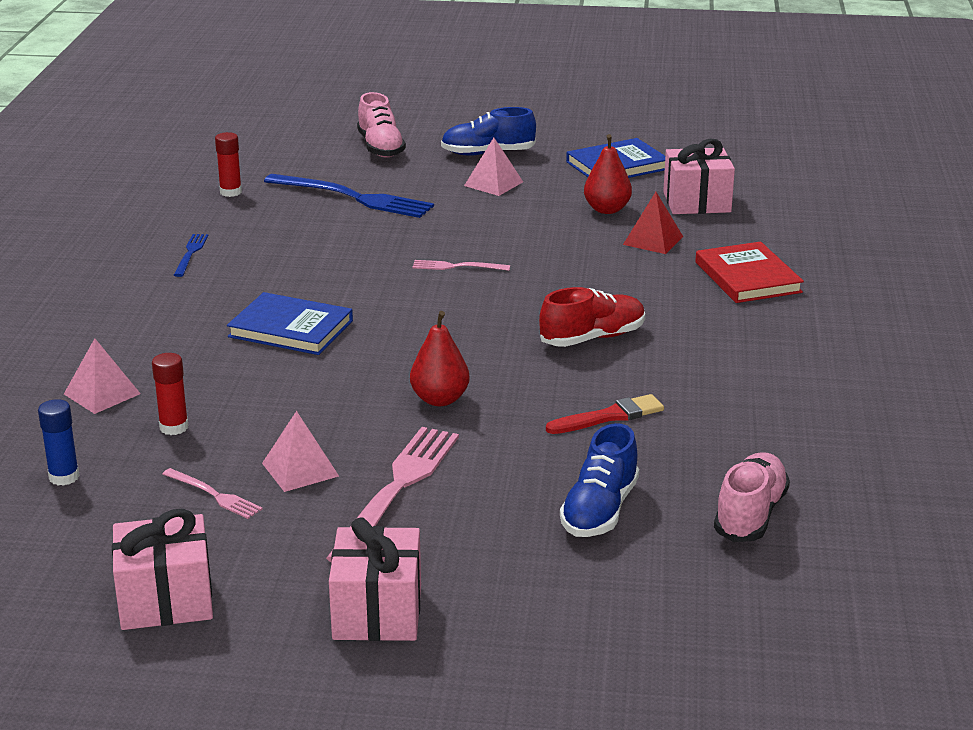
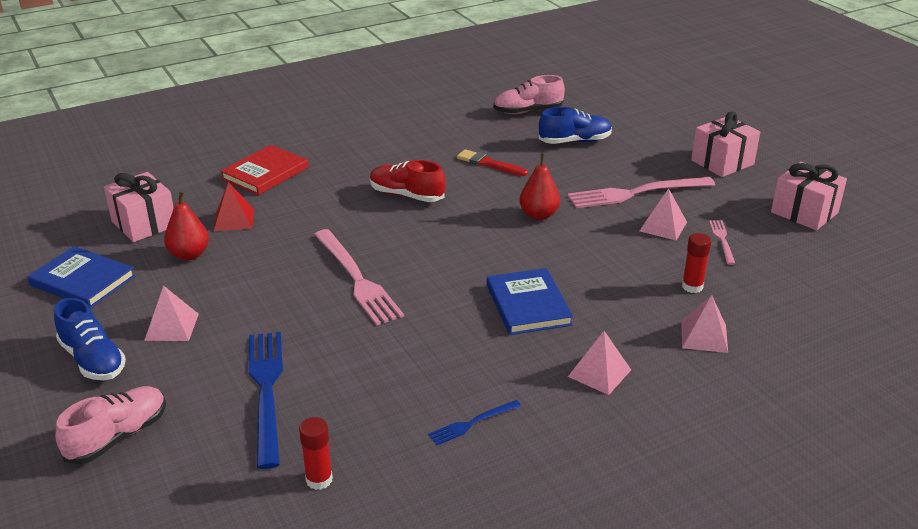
camera: 125 degrees left, 5 degrees up
(64, 477) = (788, 296): blue glue stick -> none
(151, 322) = (599, 373): none -> pink pyramid
(457, 266) = (356, 279): pink fork -> pink fork, size x2.04

